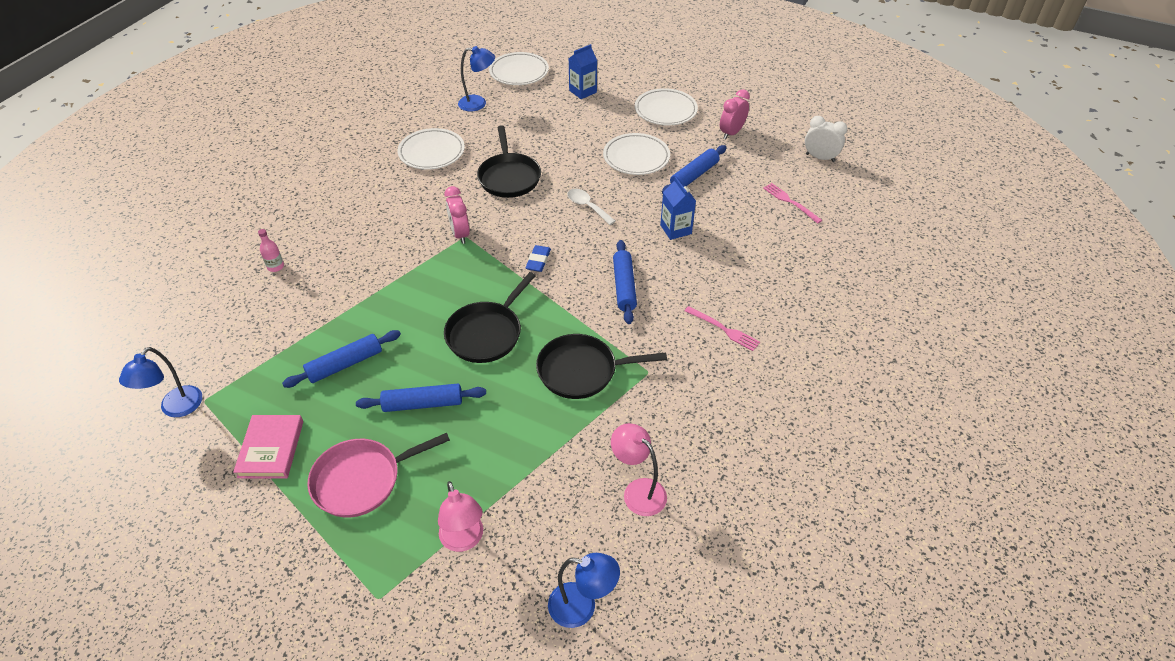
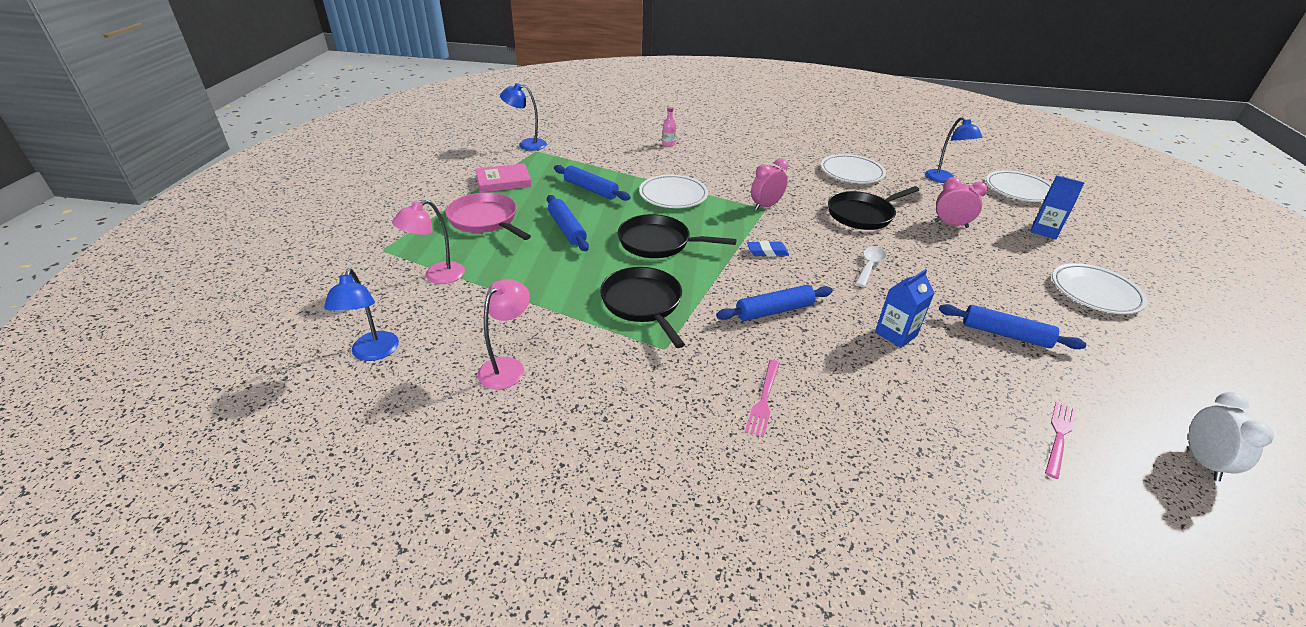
camera: 70 degrees right, 10 degrees down
(636, 157) = (983, 285): white plate -> white plate (673, 195)
(731, 133) = (1130, 355): pink clock -> pink clock (951, 224)

